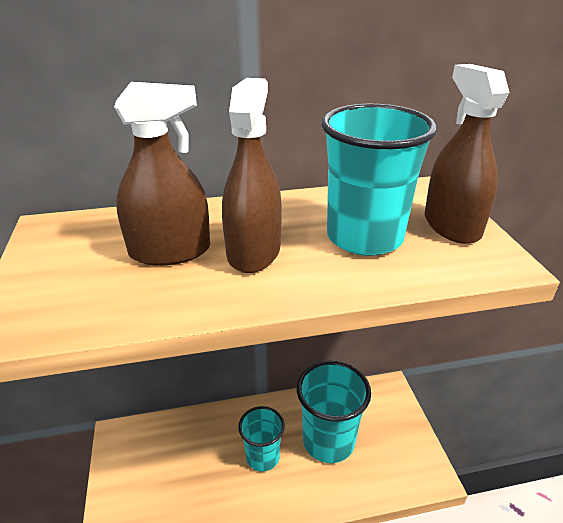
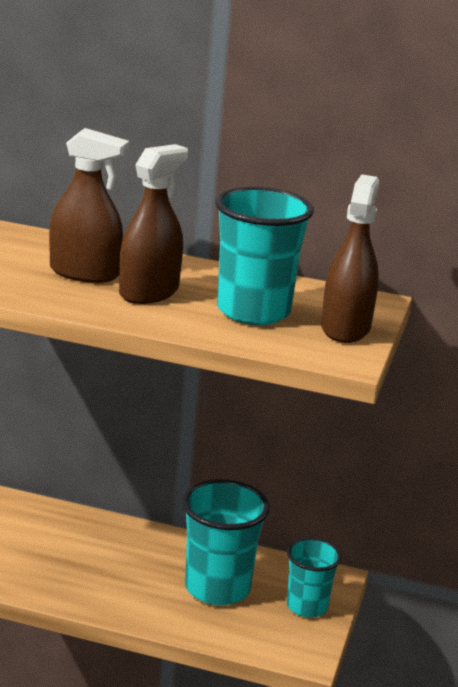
camera: 25 degrees right, 10 degrees down
(262, 457) = (135, 571): turquoise cup -> turquoise cup (307, 606)

